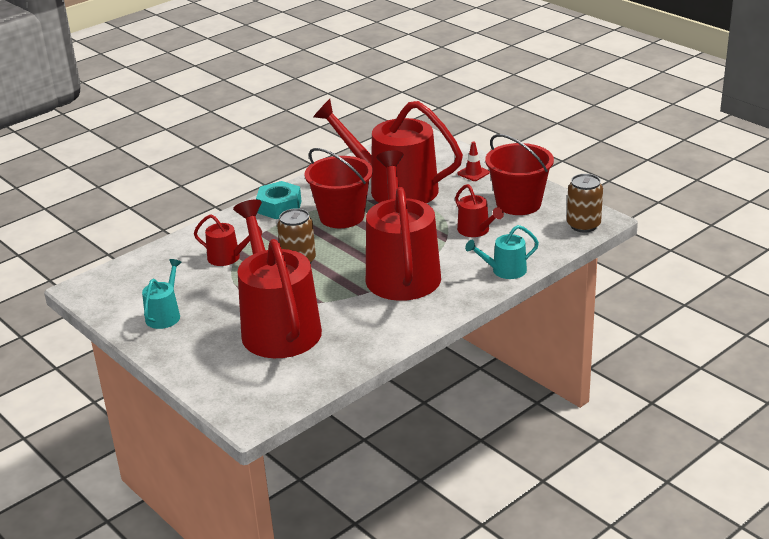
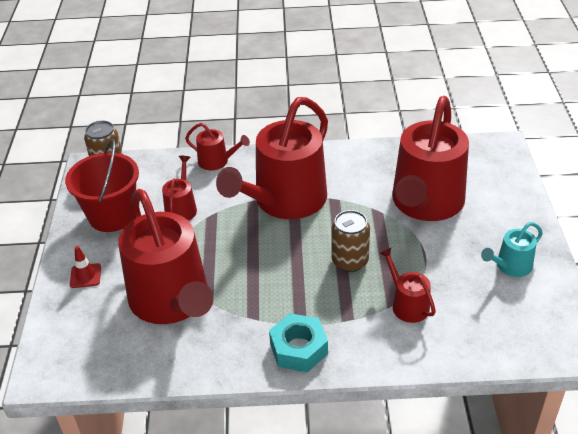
camera: 140 degrees left, 10 degrees up
(342, 216) = (258, 294): red bucket -> none
(505, 270) = (216, 161): turquoise watering can -> red watering can

